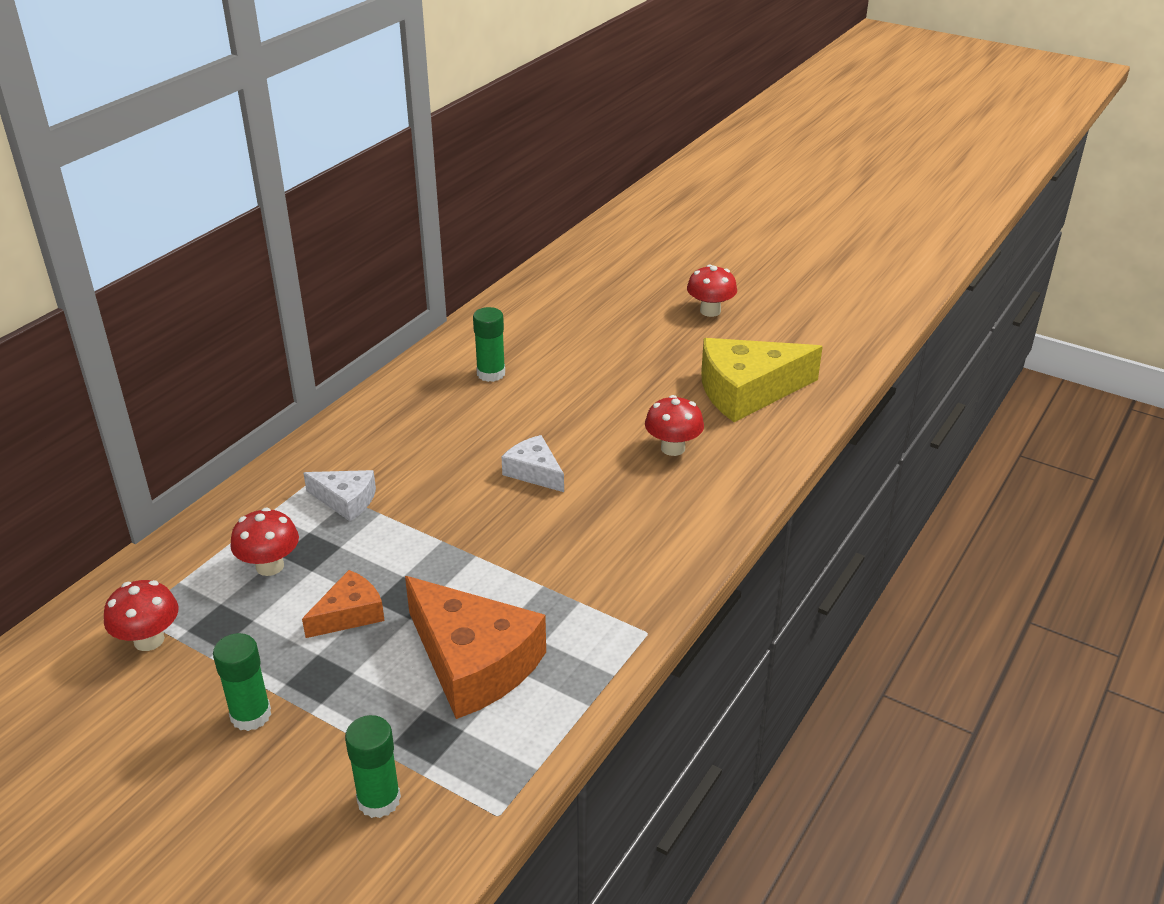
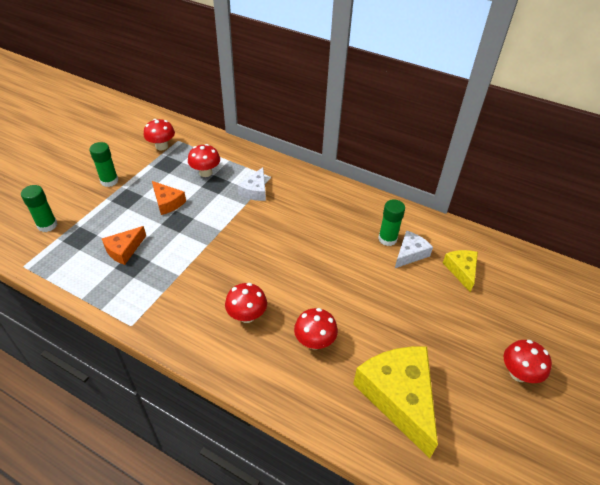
camera: 85 degrees right, 10 degrees up
(473, 662) = (124, 250): orange cheese -> orange cheese, size x0.52
(534, 472) = (283, 266): white cheese -> white cheese (410, 254)
(557, 323) = (461, 270): none -> yellow cheese
(629, 508) = (247, 315): none -> red mushroom

